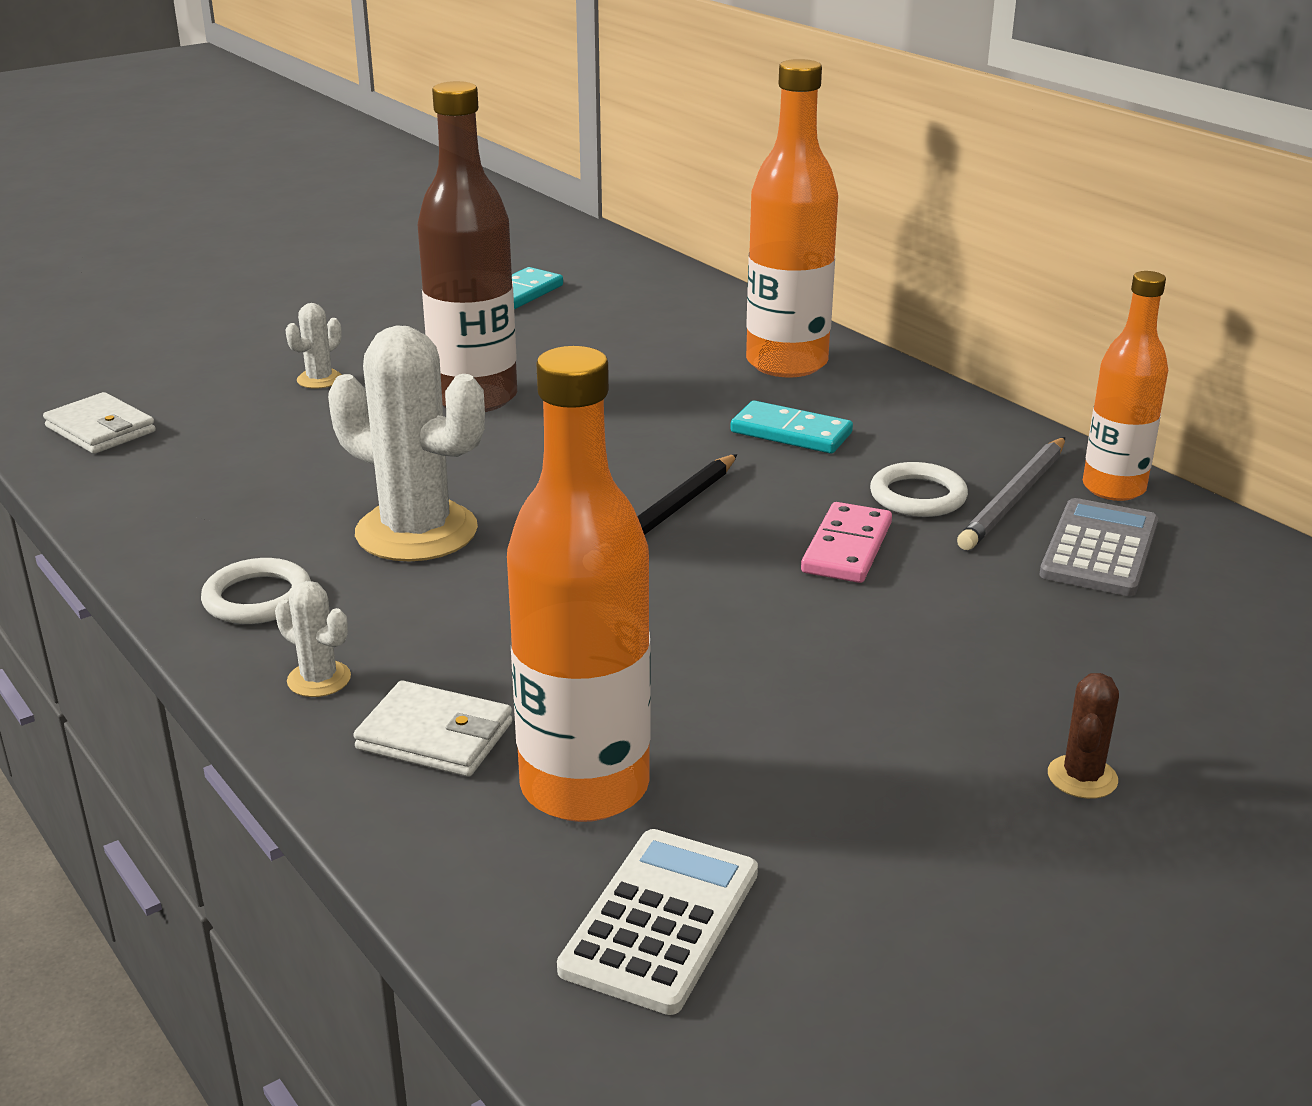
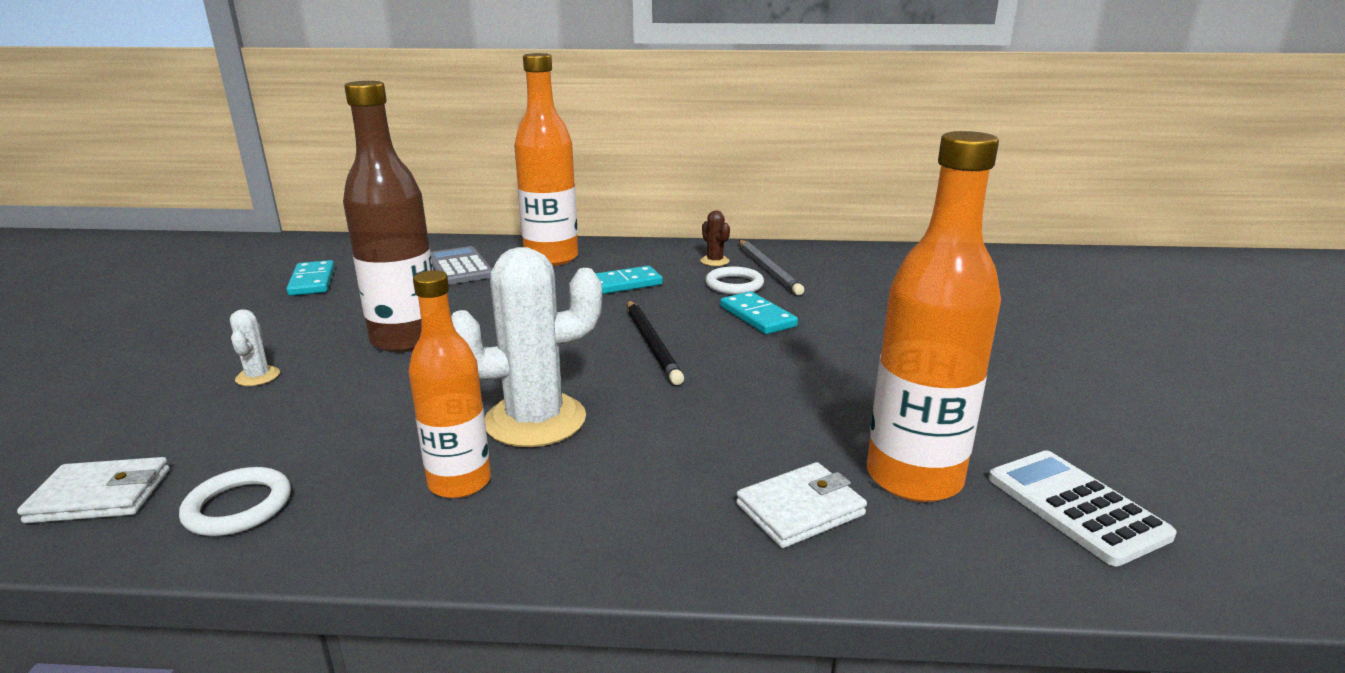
camera: 50 degrees left, 5 degrees down
(257, 598) = (517, 516): white ring -> white ring (238, 507)
(319, 679) = (670, 531): white cactus -> none
(846, 548) = (757, 316): pink domino -> turquoise domino
(1082, 777) = (1022, 349): brown cactus -> brown cactus (714, 261)
(1099, 549) = (837, 273): grey calculator -> grey calculator (459, 267)
(1113, 488) = (790, 252): orange bottle -> orange bottle (460, 482)

